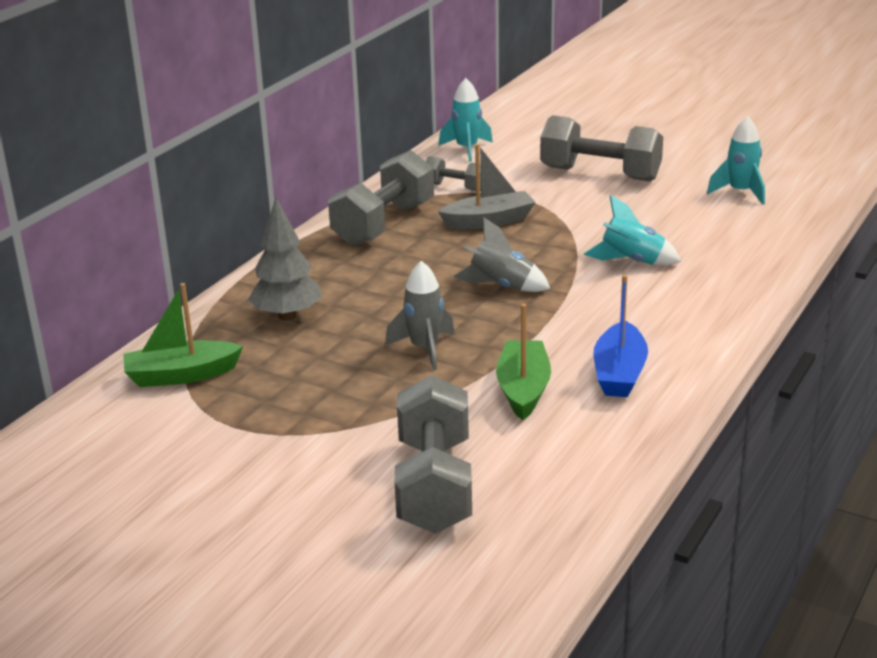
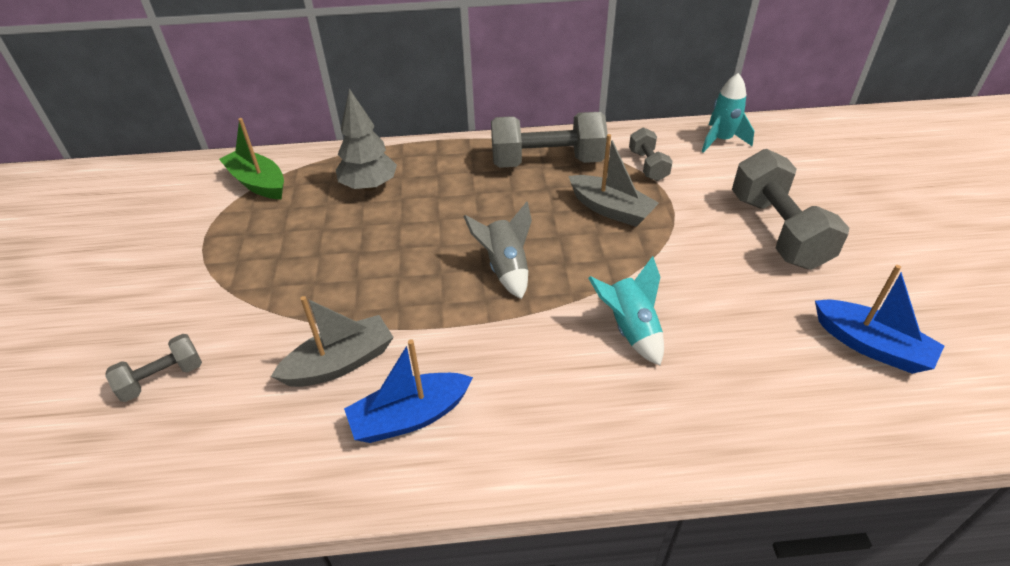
camera: 55 degrees right, 15 degrees up
(424, 349) = (369, 274): grey rocket -> none
(434, 485) = (162, 378): grey dumbbell -> grey dumbbell, size x0.52
(523, 389) = (340, 363): green boat -> grey boat
(740, 192) = (871, 346): turquoise rocket -> blue boat

